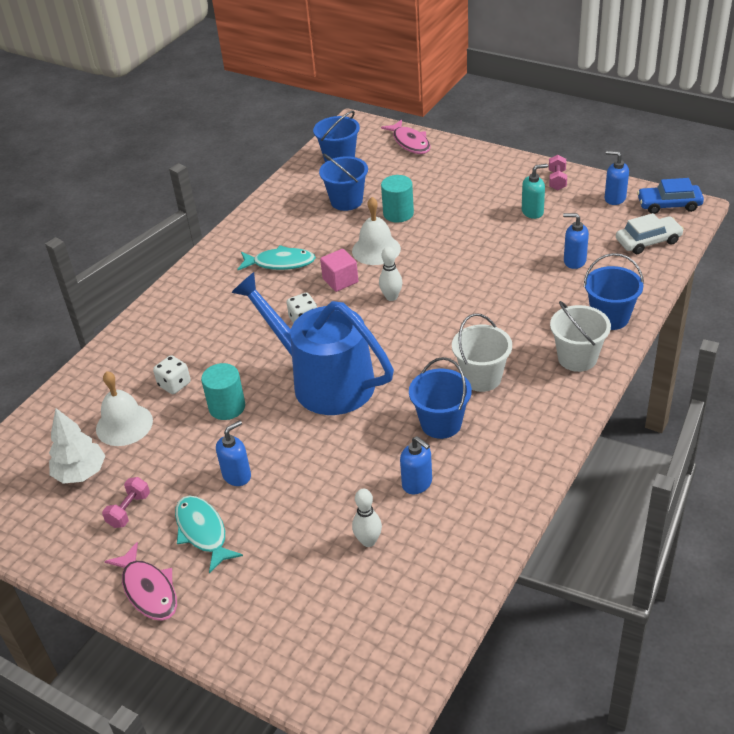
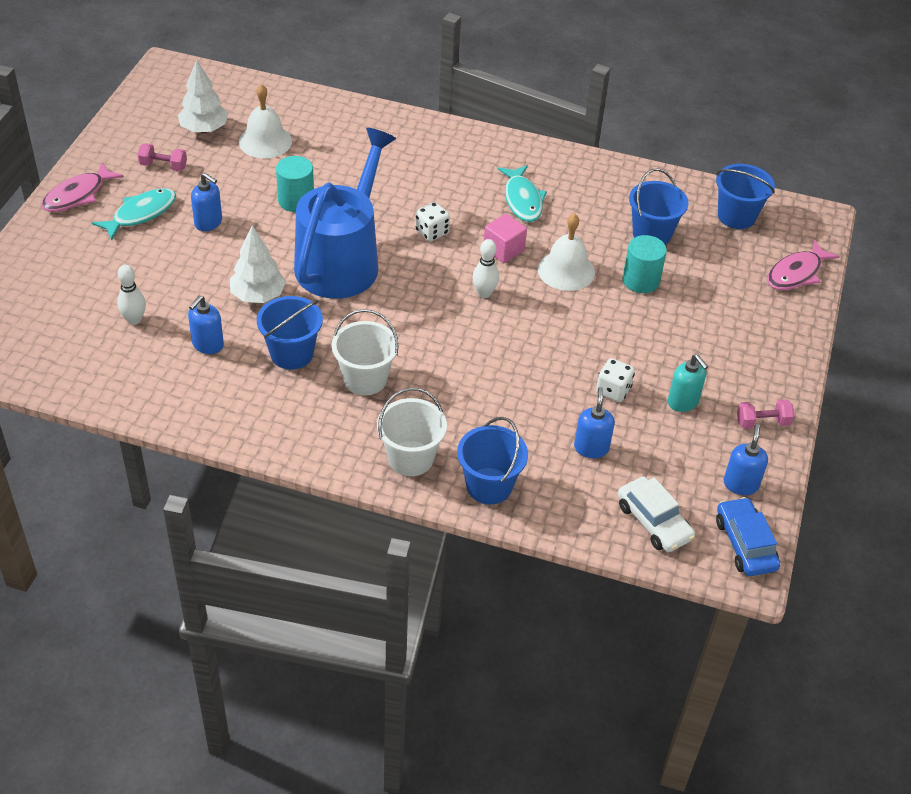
camera: 70 degrees right, 5 degrees up
(174, 384) = (322, 161): white dice -> white dice (613, 390)
(357, 443) = (258, 296): none -> white tree

